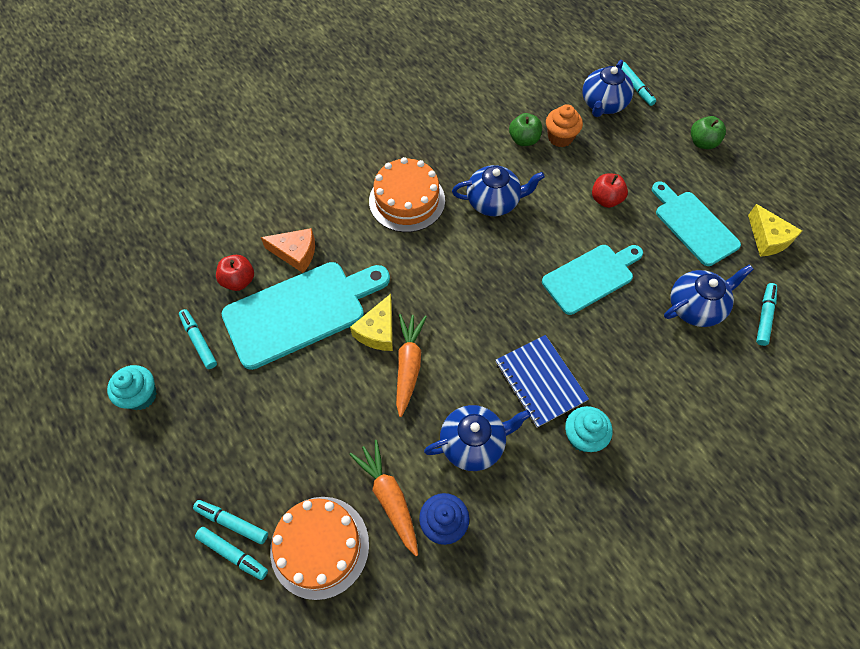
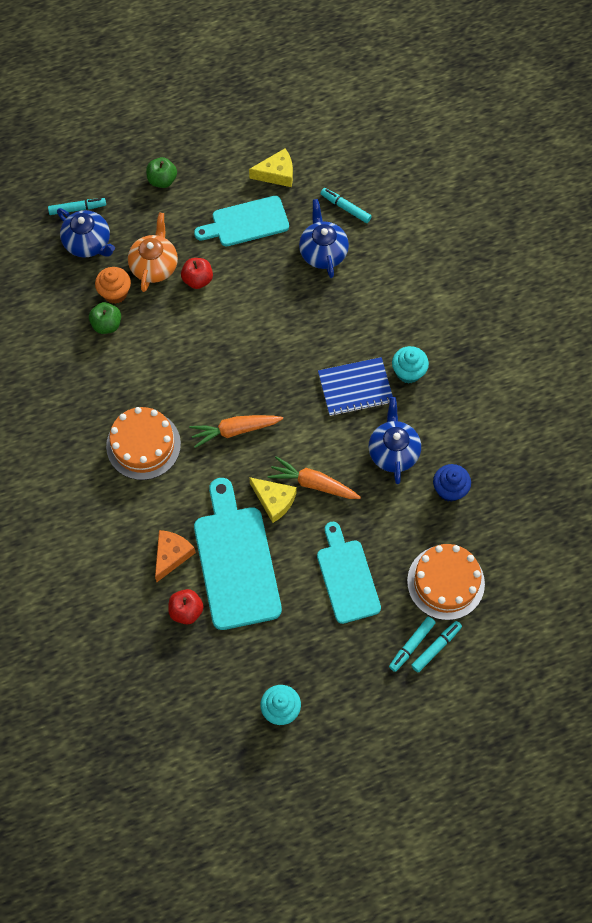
camera: 75 degrees left, 5 degrees up
(199, 341) = (240, 653): turquoise marker -> none
(389, 498) = (421, 524): orange carrot -> orange carrot (235, 430)
(493, 202) = (170, 371): blue teapot -> none
(591, 277) = (272, 319): turquoise cutting board -> turquoise cutting board (347, 577)
(604, 160) = (154, 266): none -> orange teapot

